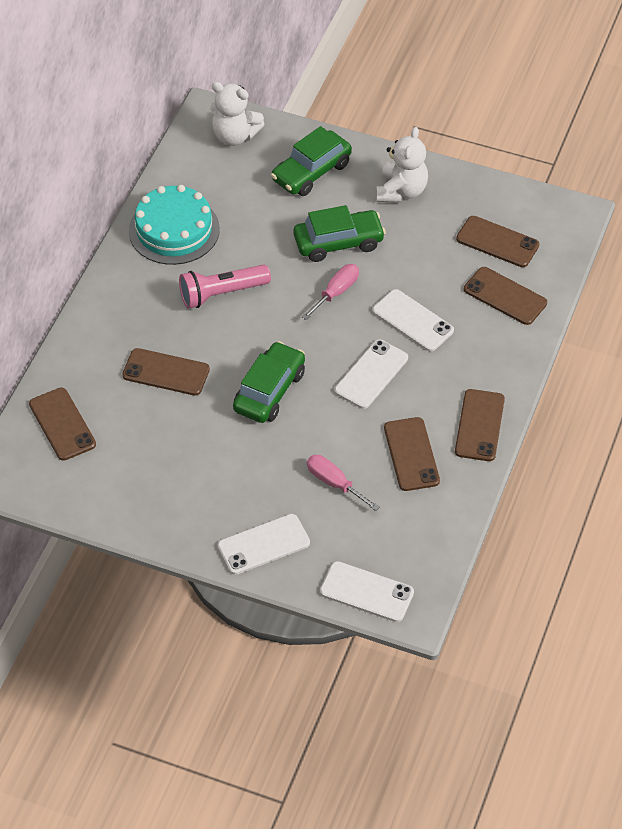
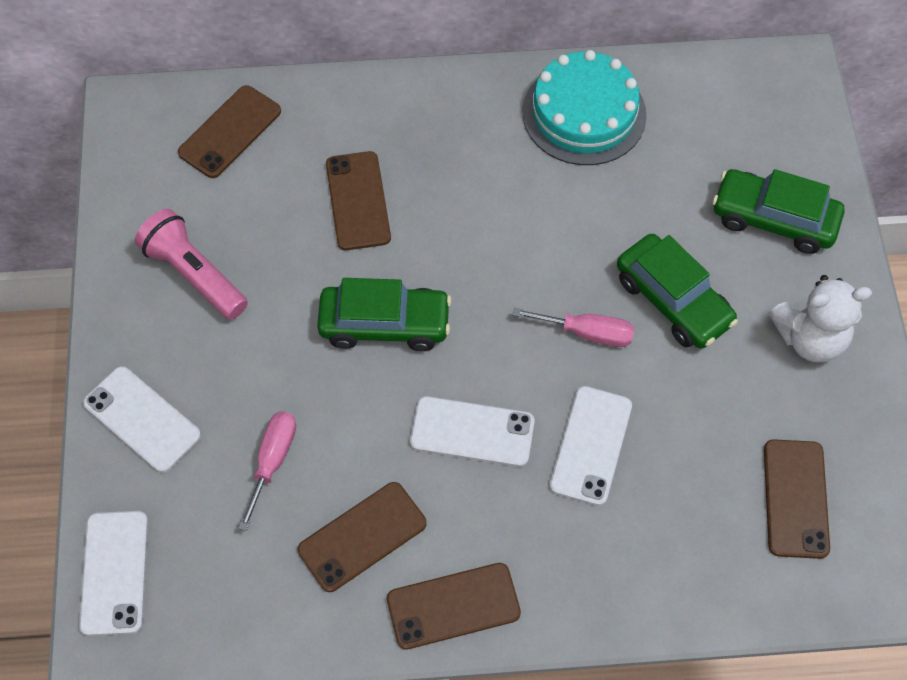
camera: 65 degrees right, 10 degrees up
(221, 294) = (512, 206): pink flashlight -> pink flashlight (194, 274)
(234, 136) = (778, 110): white teddy bear -> none
(505, 296) = (702, 548): brown phone -> none

